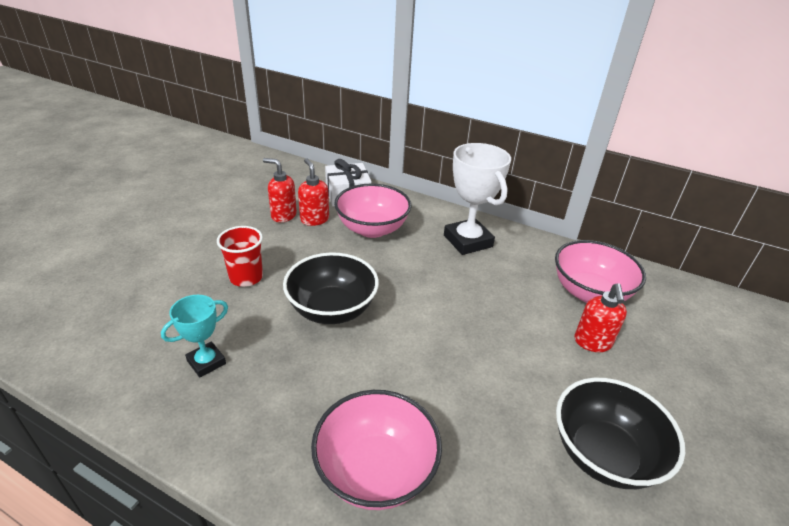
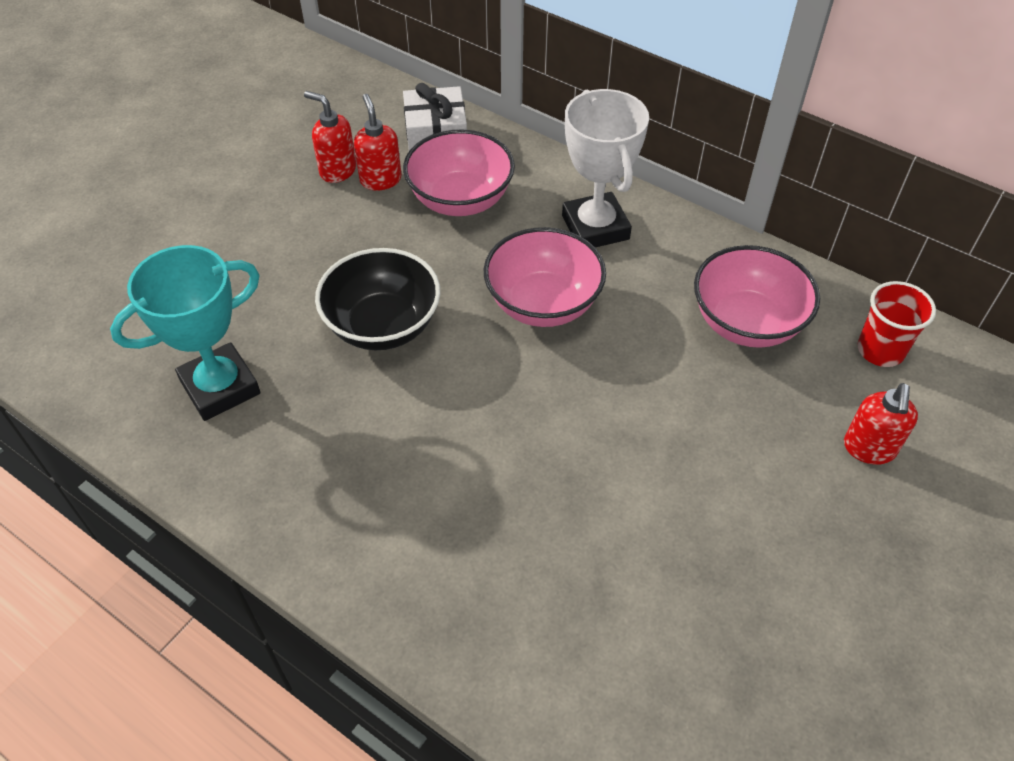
camera: 10 degrees right, 15 degrees up
(206, 362) = (220, 387): turquoise trophy -> turquoise trophy, size x1.75
(246, 277) = (277, 270): red cup -> red cup (880, 350)
(375, 471) = (399, 534): pink bowl -> pink bowl (543, 304)
(592, 343) = (720, 398): red soap dispenser -> red soap dispenser (869, 449)
(604, 454) = (676, 542): black bowl -> none

